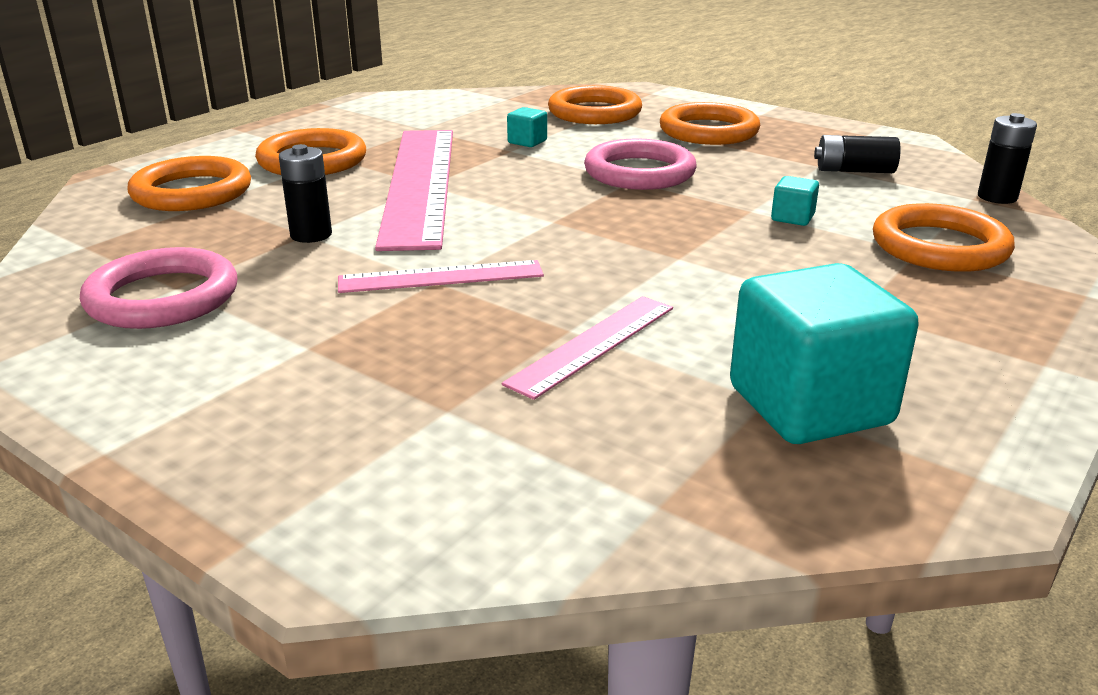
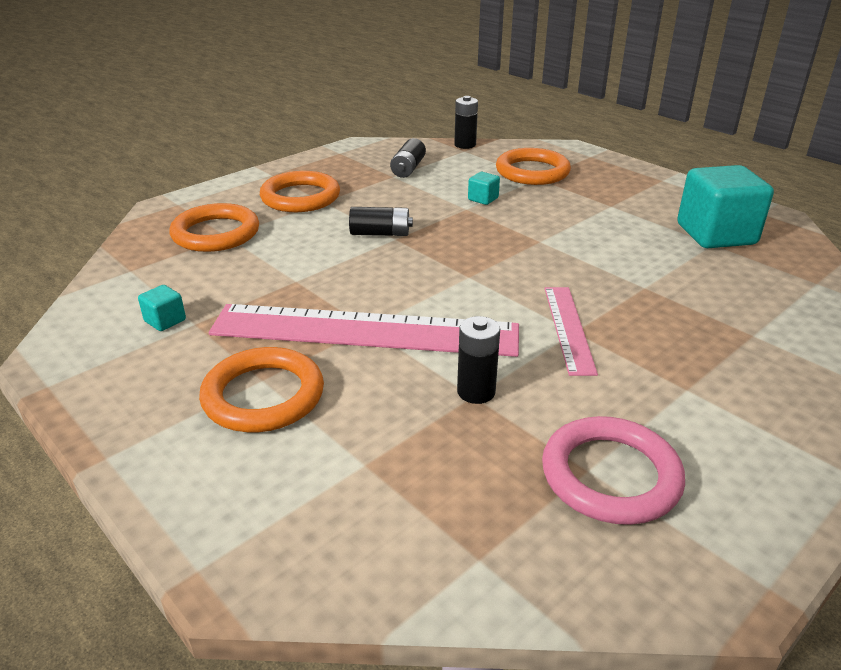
camera: 80 degrees left, 5 degrees up
(192, 192) = (330, 484): orange ring -> none
(527, 142) = (278, 271): turquoise cube -> turquoise cube (165, 321)
(593, 344) = (664, 281): pink ruler -> none
(639, 172) = (380, 233): pink ring -> black battery

